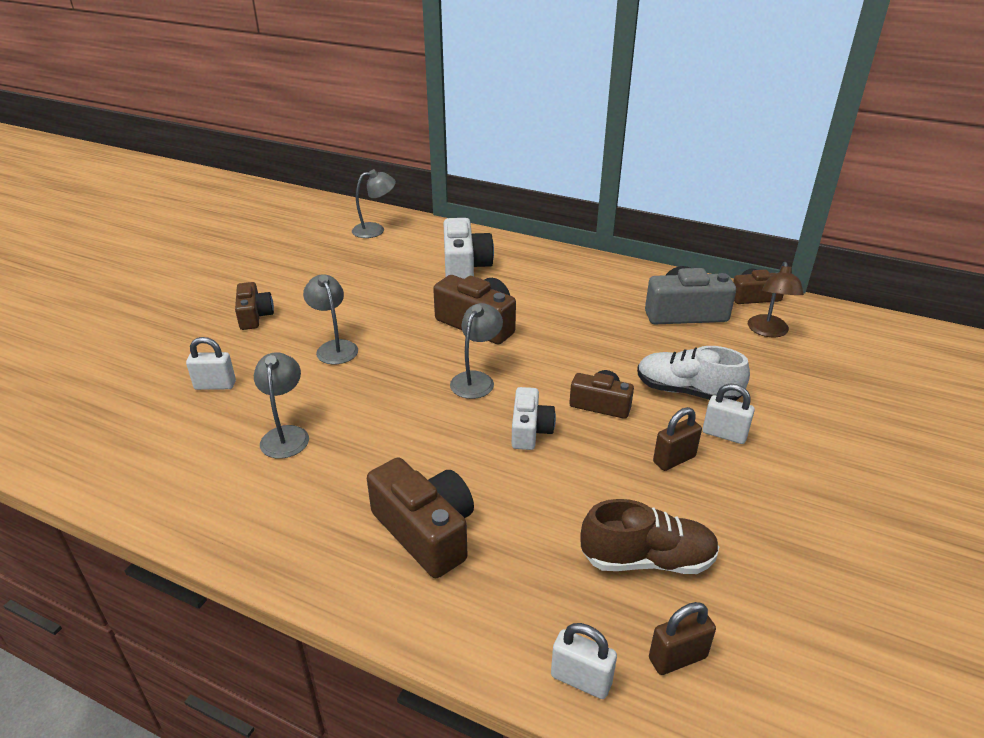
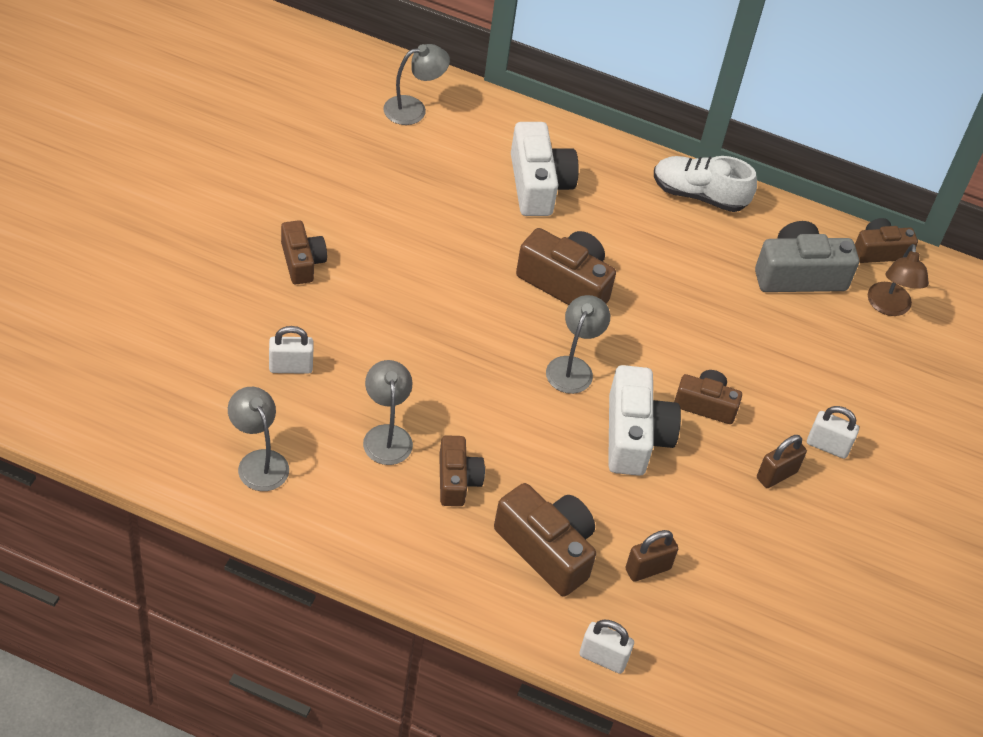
camera: 10 degrees left, 15 degrees up
(334, 347) = (408, 315): grey lamp -> grey lamp (259, 462)
(345, 470) = (457, 480): none -> brown camera
(530, 430) = (634, 436): white camera -> white camera, size x1.60
(581, 679) = (692, 684): white padlock -> white padlock (603, 658)
(647, 560) = (747, 581): brown shoe -> none
(677, 658) = (769, 668): brown padlock -> brown padlock (648, 569)
(687, 391) = (794, 390): white shoe -> white shoe (699, 195)

